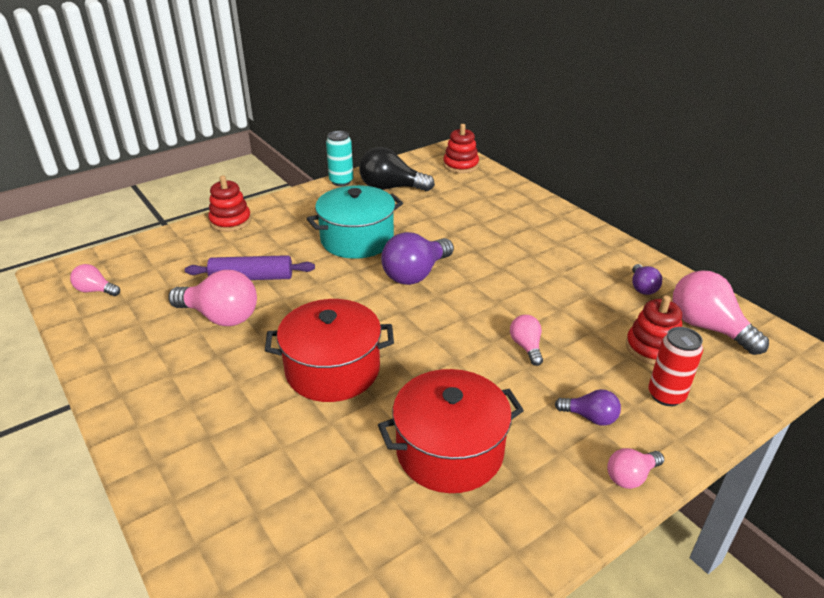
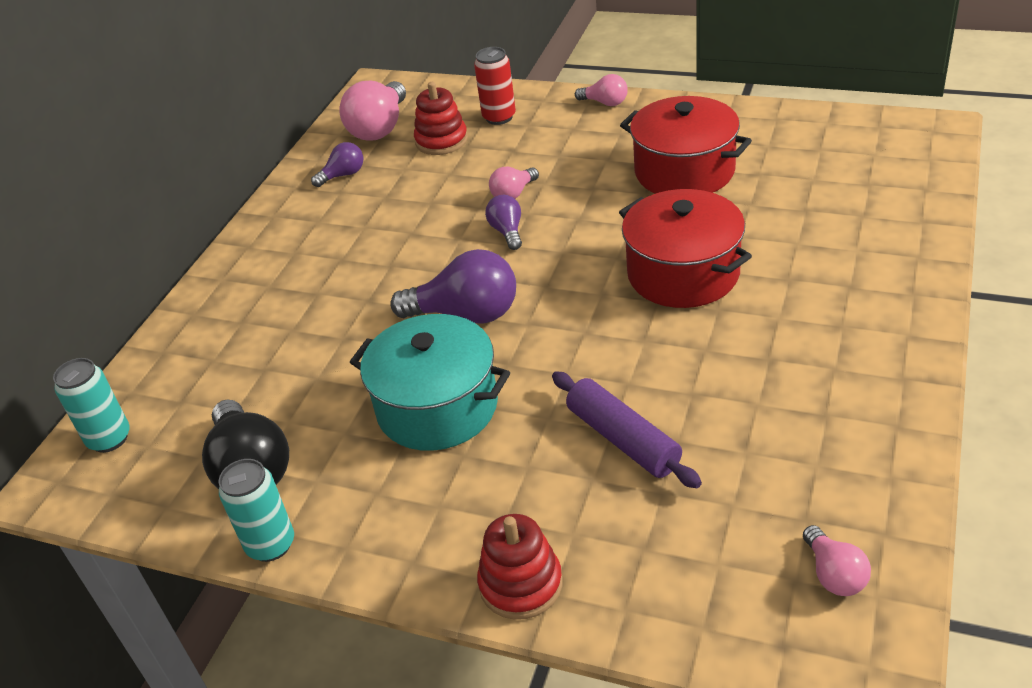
camera: 120 degrees left, 5 degrees up
(220, 316) = (717, 405): pink light bulb -> none
(460, 165) = (109, 439): red stacking toy -> turquoise can
(590, 417) = (566, 135): purple light bulb -> purple light bulb (507, 232)

